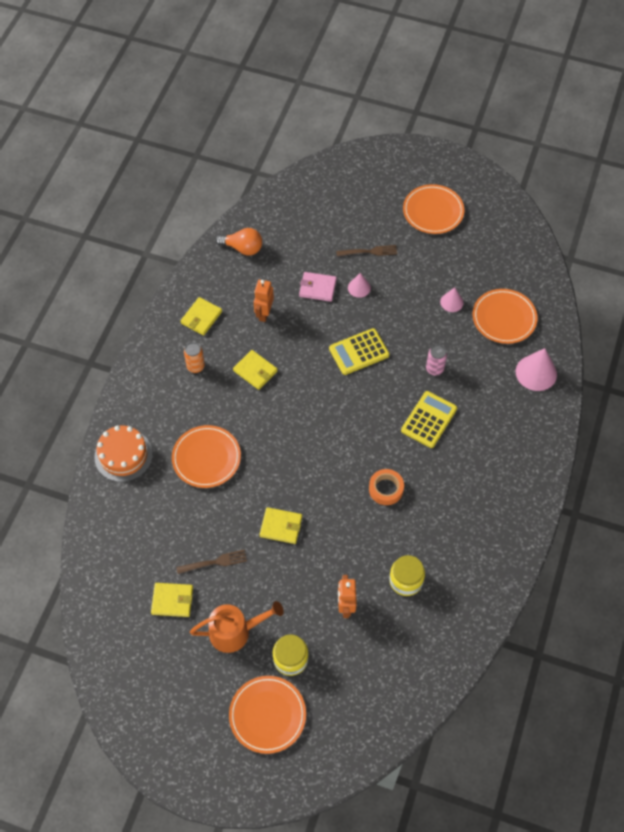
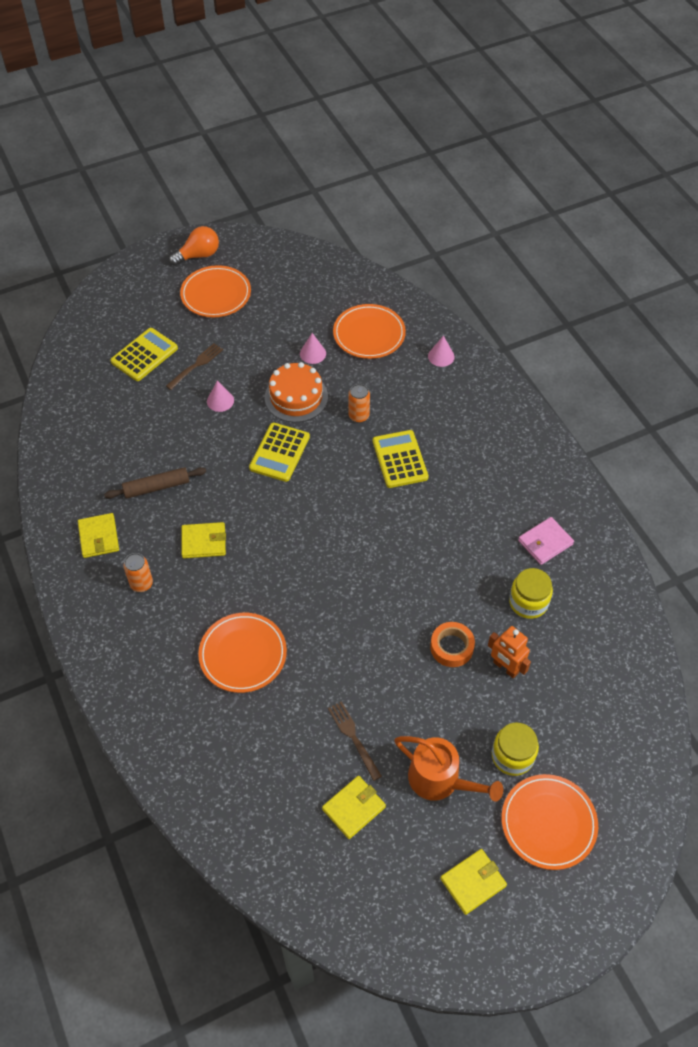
camera: 45 degrees left, 5 degrees down
(123, 455) = (158, 722): orange cake -> orange cake (296, 397)
(214, 562) = (353, 738): brown fork -> brown fork turned 60 degrees counterclockwise
(235, 631) = (440, 780): orange watering can -> orange watering can turned 90 degrees clockwise
(242, 248) = (72, 447): orange light bulb -> orange light bulb (198, 255)
(264, 313) = (156, 487): orange robot -> brown rolling pin
(281, 526) = (377, 653): yellow wallet -> yellow wallet (473, 882)
(317, 288) = (183, 428): pink wallet -> pink wallet (545, 542)
(345, 219) = (144, 355): none -> yellow calculator
(386, 489) = (429, 544): orange tape -> orange tape (451, 647)
(434, 369) = (358, 416): pink can -> orange can
(536, 373) = (441, 356): pink cone -> pink cone, size x0.58

